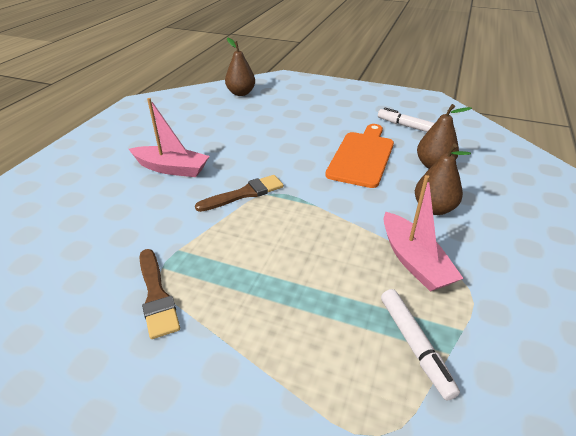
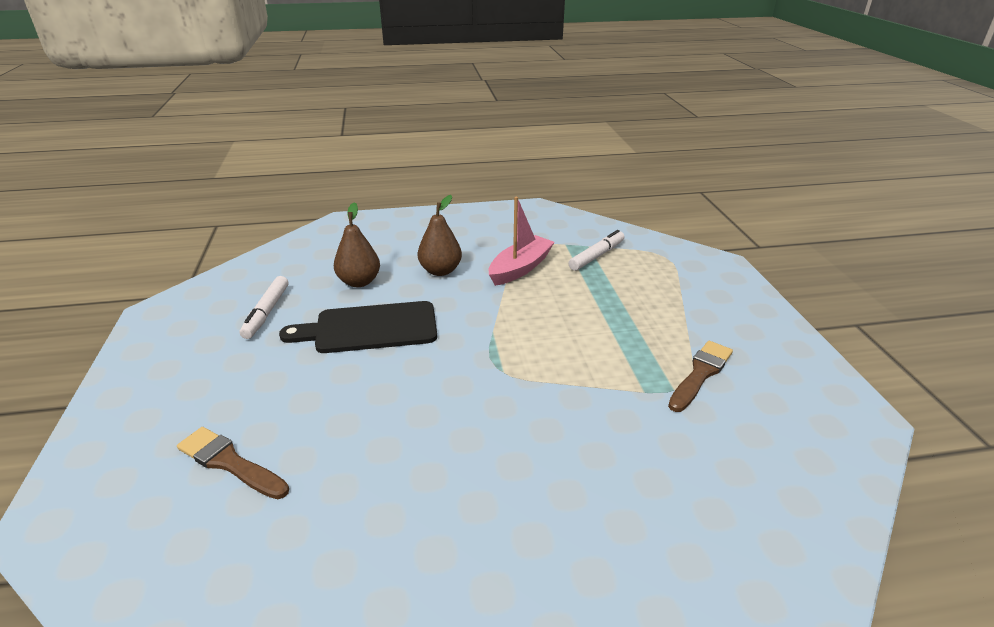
camera: 120 degrees left, 5 degrees down
(172, 168) = (524, 488): pink boat -> none
(241, 93) = (175, 555): brown pear -> none
(244, 194) = (518, 387): brown brush -> brown brush (230, 462)
(362, 156) = (370, 328): orange cutting board -> black cutting board

